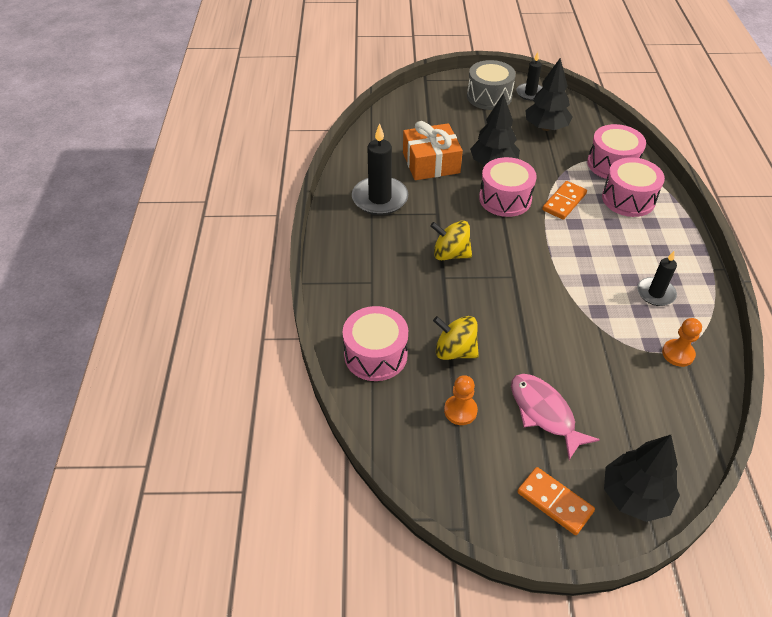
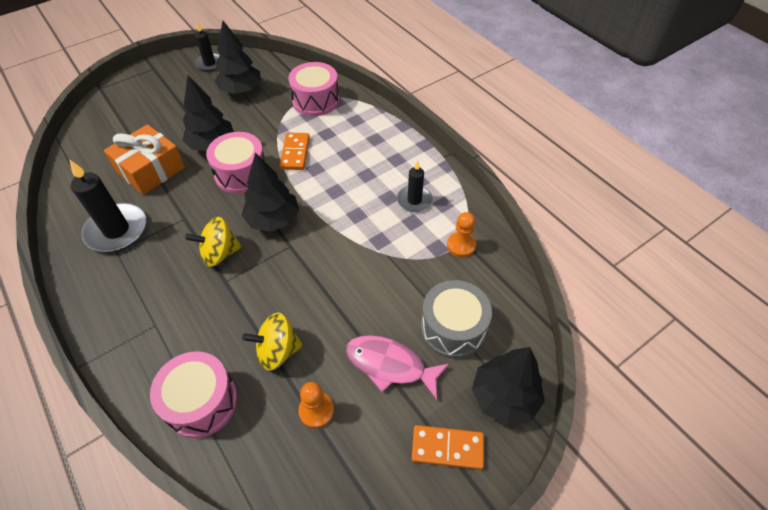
camera: 35 degrees left, 5 degrees up
(489, 97) = (173, 81): grey drum -> grey drum (452, 328)
(511, 249) = (273, 220): none -> black tree
(628, 199) = (346, 126): pink drum -> none

